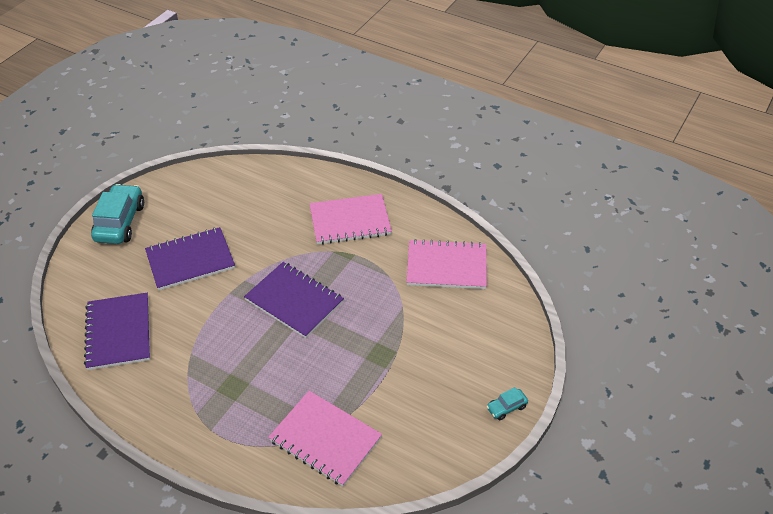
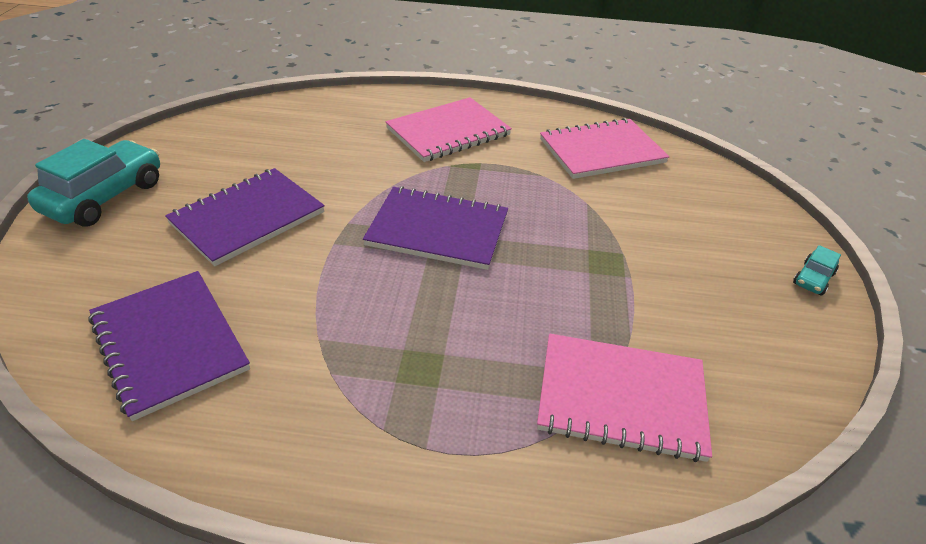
camera: 25 degrees left, 5 degrees down
(120, 222) = (105, 197): turquoise car -> turquoise car turned 45 degrees clockwise

